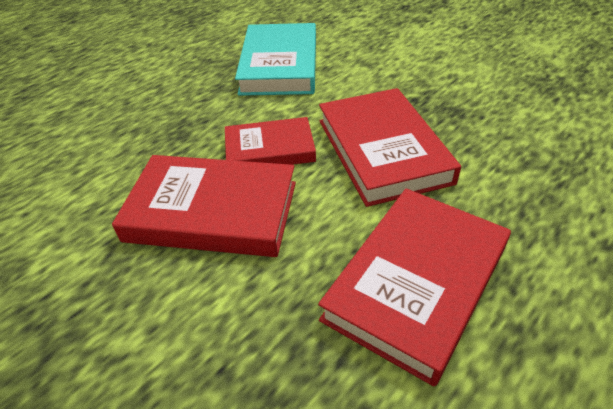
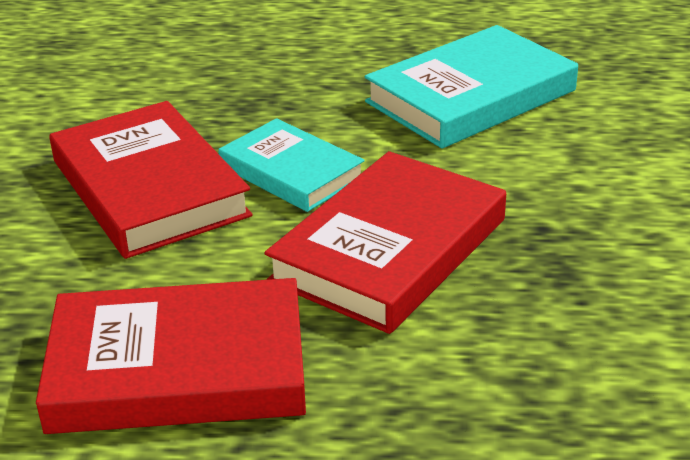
camera: 50 degrees right, 10 degrees down
(270, 149) = (291, 172): red book -> turquoise book

